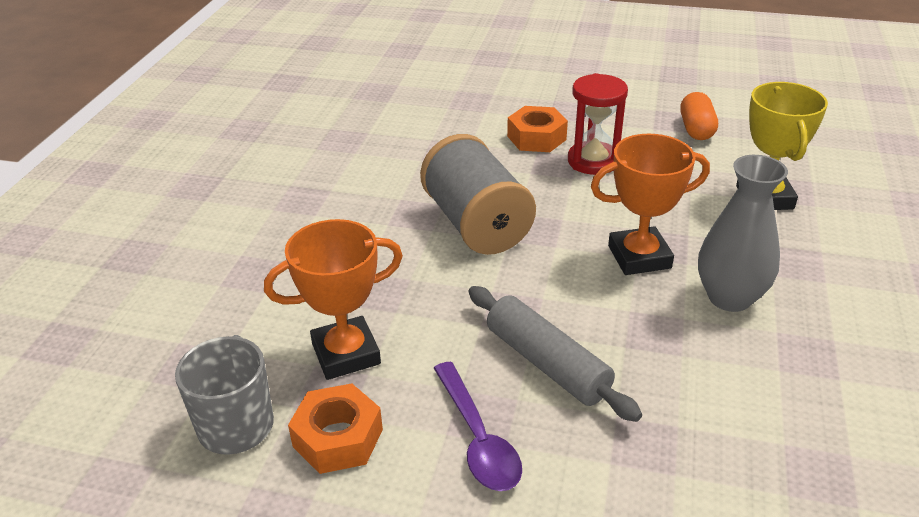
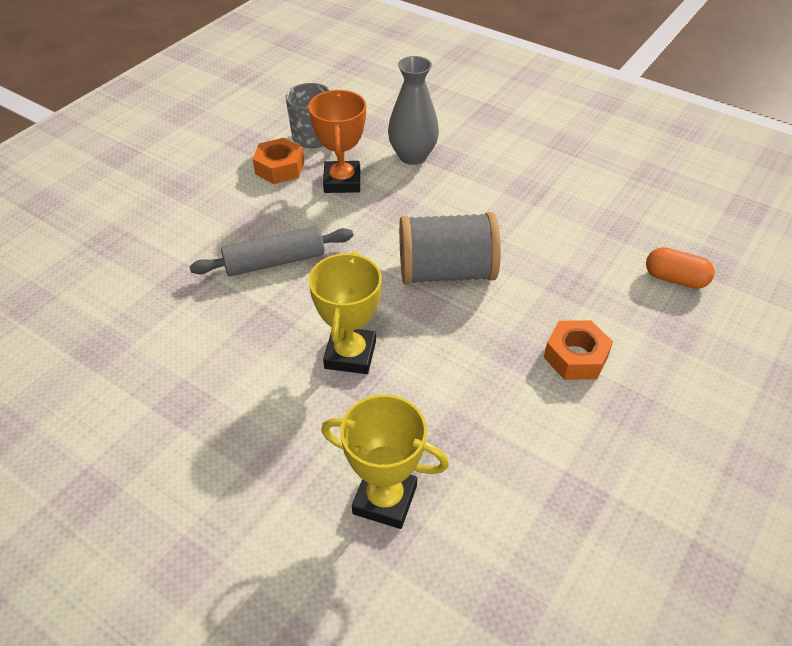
camera: 110 degrees right, 10 degrees up
(478, 438) = (240, 216): purple spoon -> none
(593, 161) = (513, 384): red hourglass -> none
(639, 257) = (350, 354): orange trophy -> yellow trophy
(696, 129) = (547, 512): orange capsule -> orange capsule (675, 279)
(729, 297) = (269, 388): grey vase -> grey vase (413, 156)

